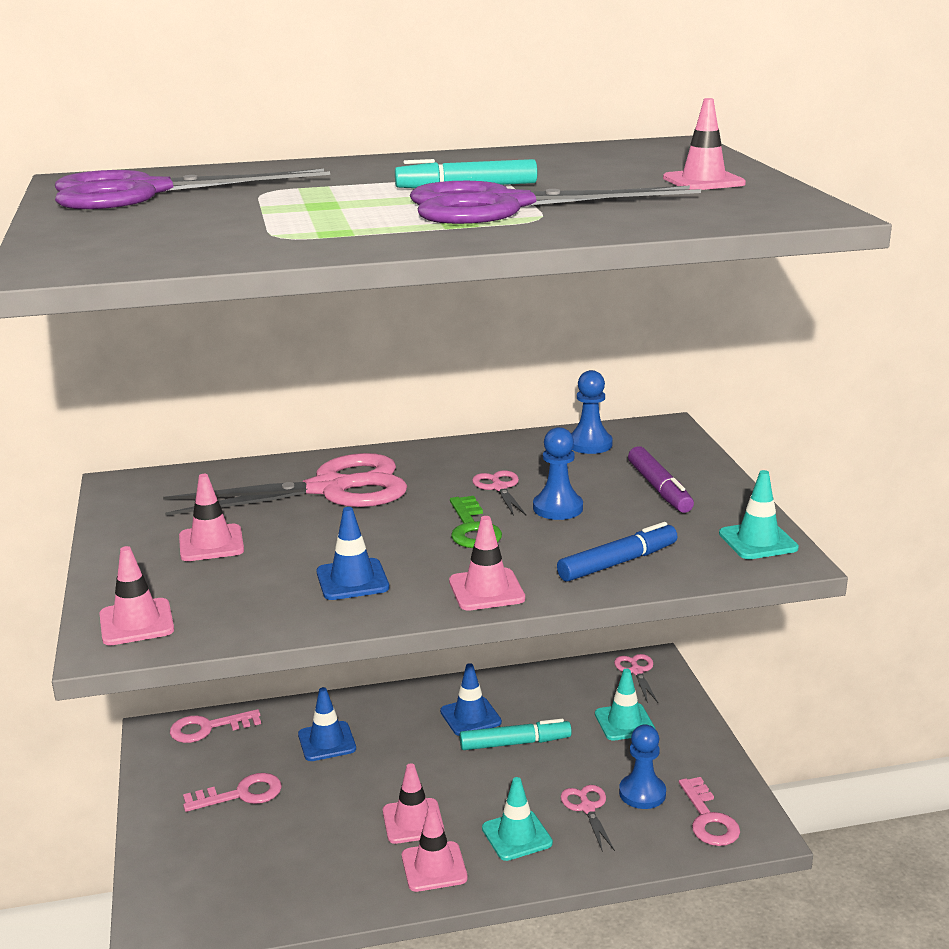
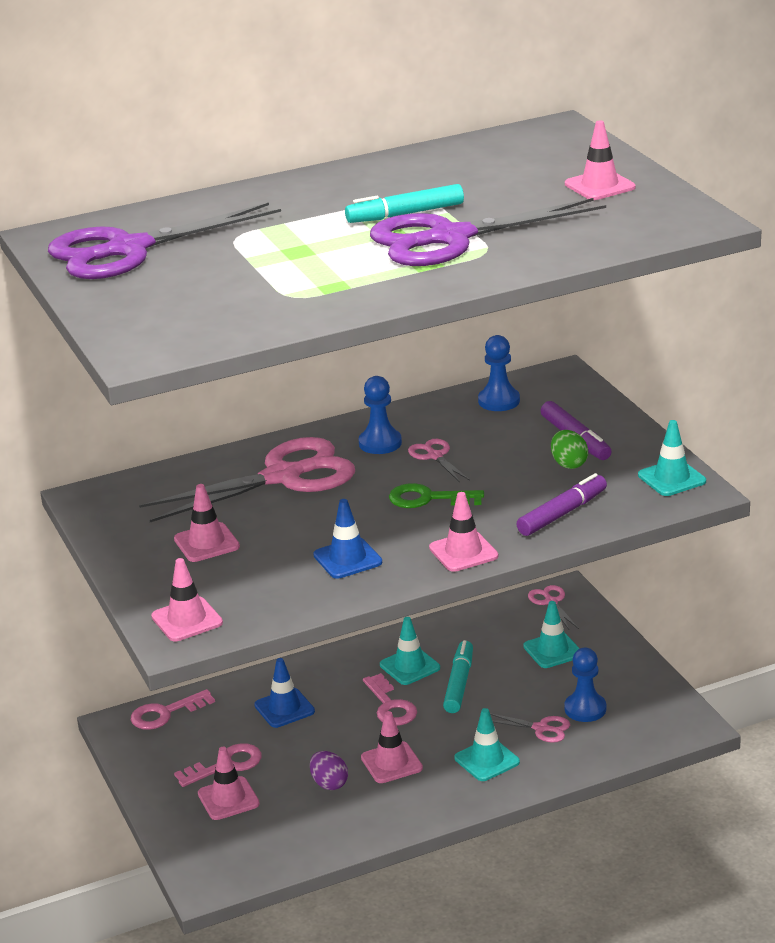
camera: 10 degrees left, 5 degrees up
(338, 834) = (329, 783): none -> purple egg
(434, 867) = (424, 796): pink traffic cone -> pink traffic cone (228, 799)
(470, 717) = (410, 666): blue traffic cone -> turquoise traffic cone
(472, 529) = (428, 499): green key -> green key turned 120 degrees clockwise
(515, 743) = (459, 683): turquoise marker -> turquoise marker turned 60 degrees counterclockwise
(558, 508) = (494, 469): blue pawn -> blue pawn (380, 443)
(587, 808) = (541, 728): pink scissors -> pink scissors turned 135 degrees clockwise
(617, 563) = (562, 513): blue marker -> purple marker
(643, 512) = (569, 464): none -> green egg
(708, 819) = (647, 721): pink key -> pink key (390, 706)

